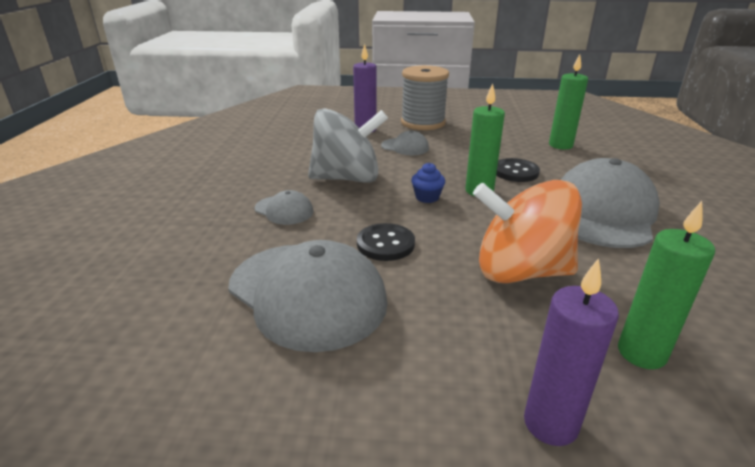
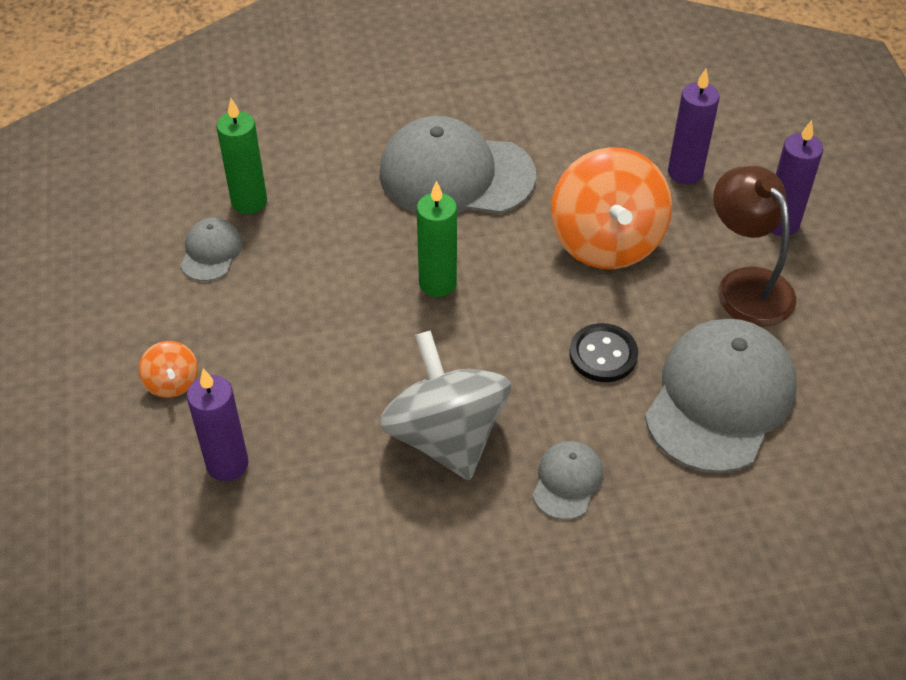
camera: 105 degrees left, 20 degrees up
(405, 147) = (301, 388): grey cap -> grey cap (211, 252)
(423, 123) = (172, 382): grey spool -> orange spinning top
(427, 197) = (474, 334): blue cupcake -> none
(444, 353) = (746, 285): none -> brown lamp
(515, 172) = (364, 249): black button -> none
(641, 353) = (685, 172): green candle -> purple candle

